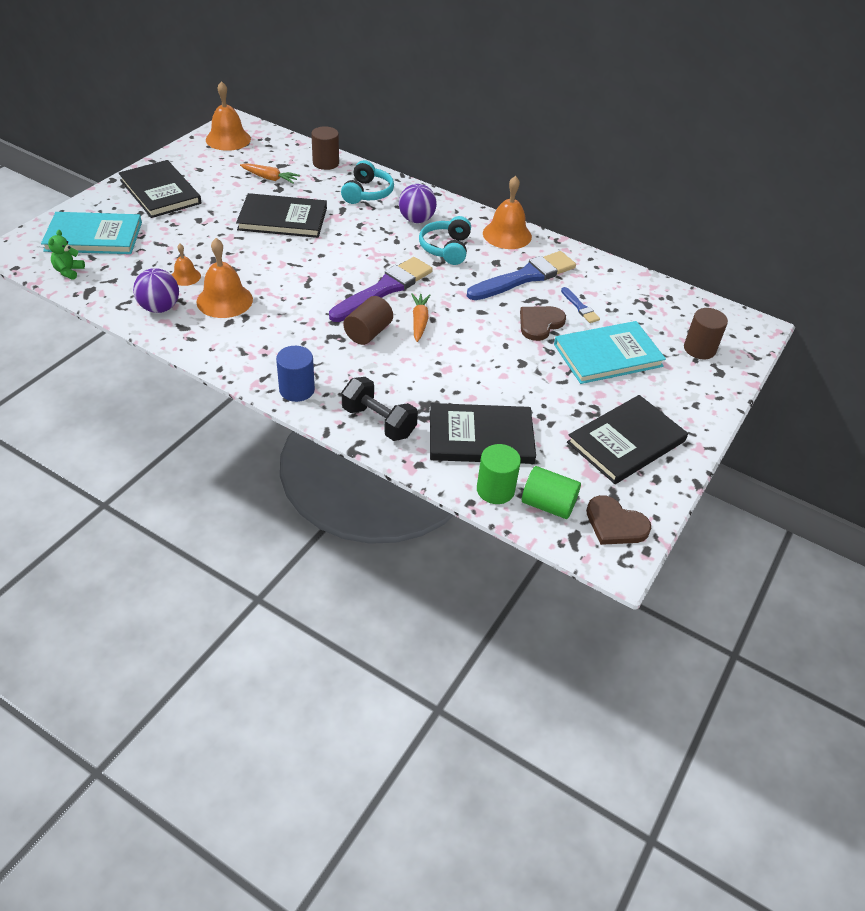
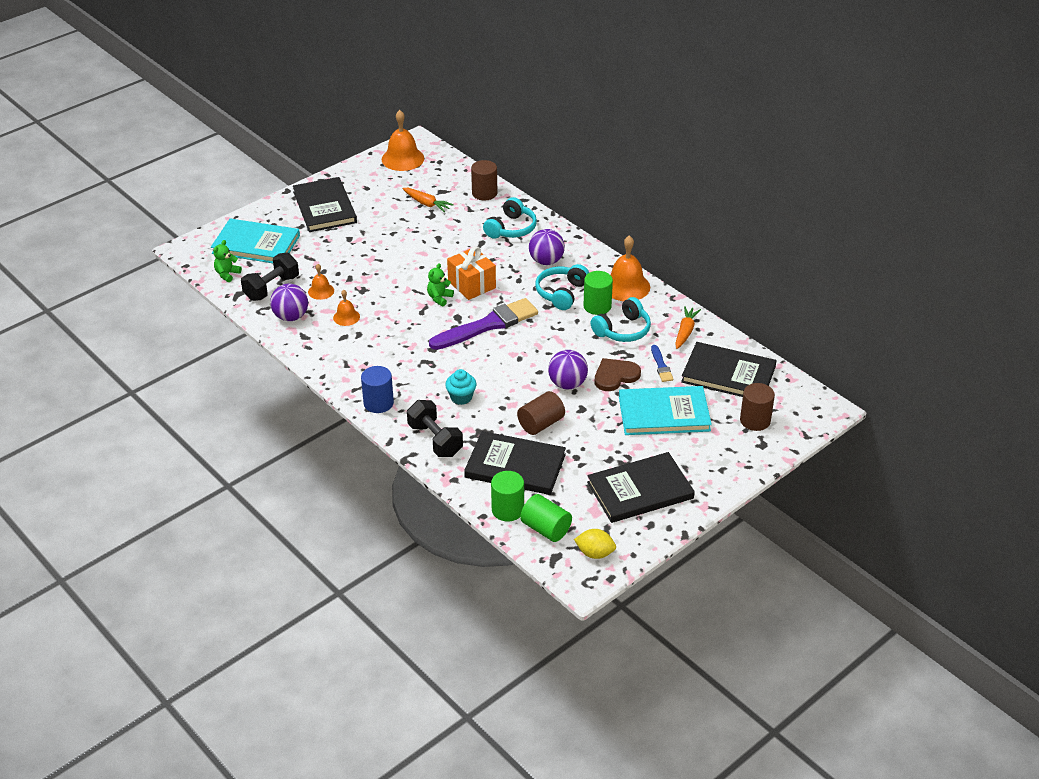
camera: 20 degrees right, 5 degrees down
(126, 280) = (271, 288): none -> black dumbbell
(224, 300) = (346, 317): orange bell -> orange bell, size x0.55
(282, 219) = (423, 246): black book -> black book (728, 374)
(321, 268) = (439, 298): none -> green teddy bear
(349, 251) = (472, 284): none -> orange gift
(368, 333) = (457, 363): brown cylinder -> brown cylinder (541, 424)
(388, 369) = (461, 397): none -> turquoise cupcake
(419, 321) = (506, 359): orange carrot -> orange carrot (685, 332)
(488, 257) = (597, 306): none -> green cylinder
(495, 339) = (567, 384): none -> purple ball
(525, 277) = (623, 330): blue brush -> turquoise headphones
(615, 524) = (595, 553): brown heart -> yellow lemon

